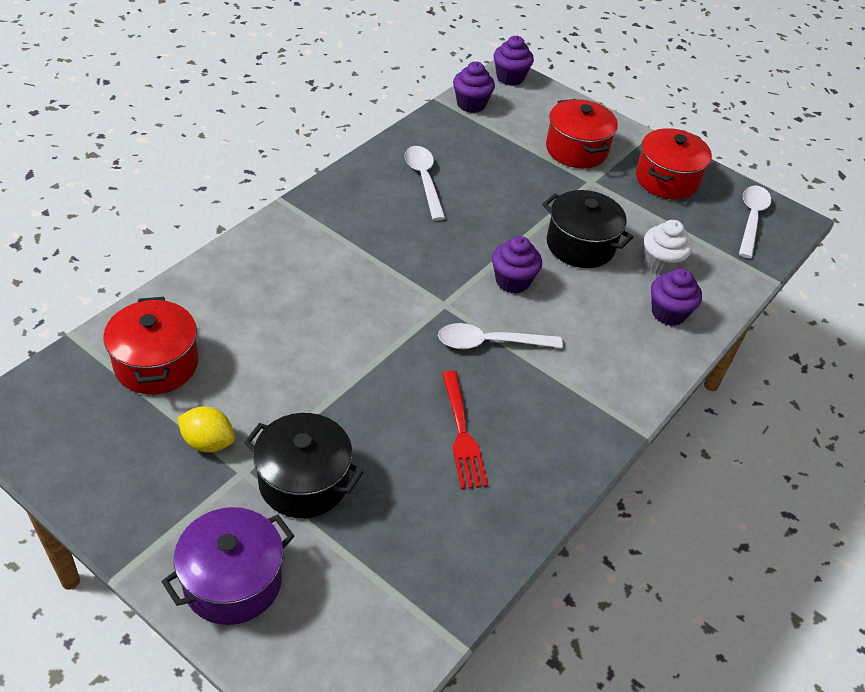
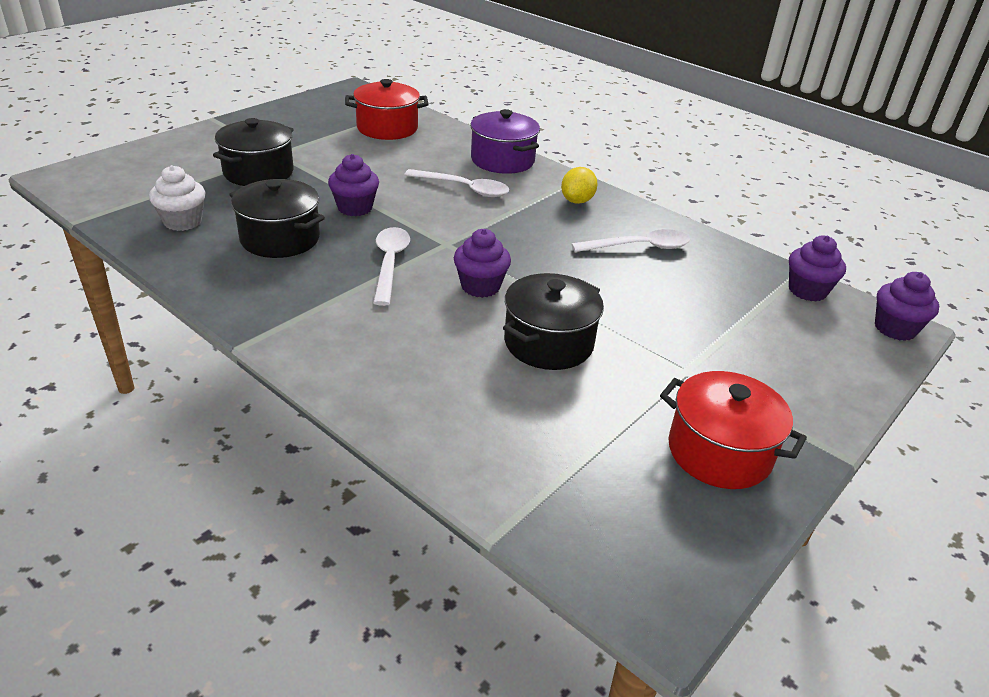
camera: 95 degrees right, 10 degrees down
(208, 442) = (308, 143): yellow lemon -> yellow lemon (577, 201)
(232, 581) = (187, 148): purple pot -> purple pot (502, 160)
(462, 433) = (280, 239): red fork -> black pot
(576, 150) = (752, 367): red pot -> none
(660, 264) = (520, 409): white cupcake -> white cupcake (183, 222)
(668, 313) = (425, 399): purple cupcake -> purple cupcake (355, 208)
(751, 219) = (647, 543): white spoon -> white spoon (464, 188)

